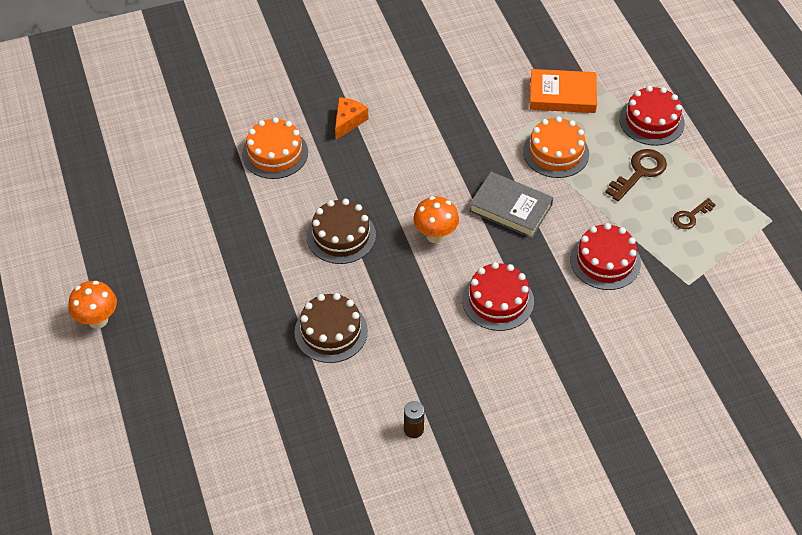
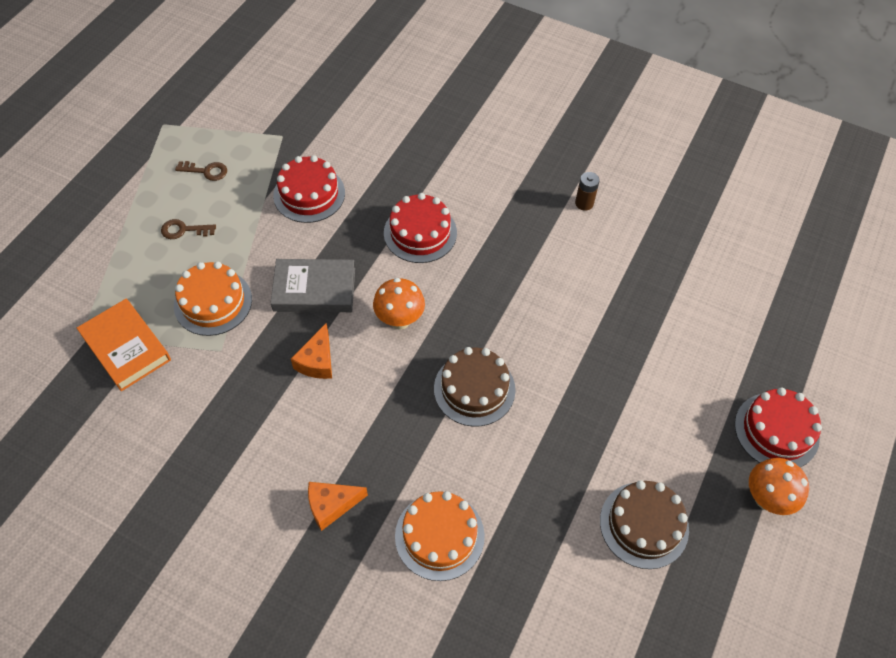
camera: 135 degrees left, 5 degrees up
(331, 331) = (570, 316): brown cake -> brown cake (644, 525)
(451, 174) = (317, 361): none -> orange cheese
(510, 208) = (314, 289): grey book -> grey book turned 75 degrees counterclockwise
(639, 172) = (184, 230): brown key -> brown key, size x0.63
(651, 121) = (105, 259): red cake -> red cake (776, 431)

